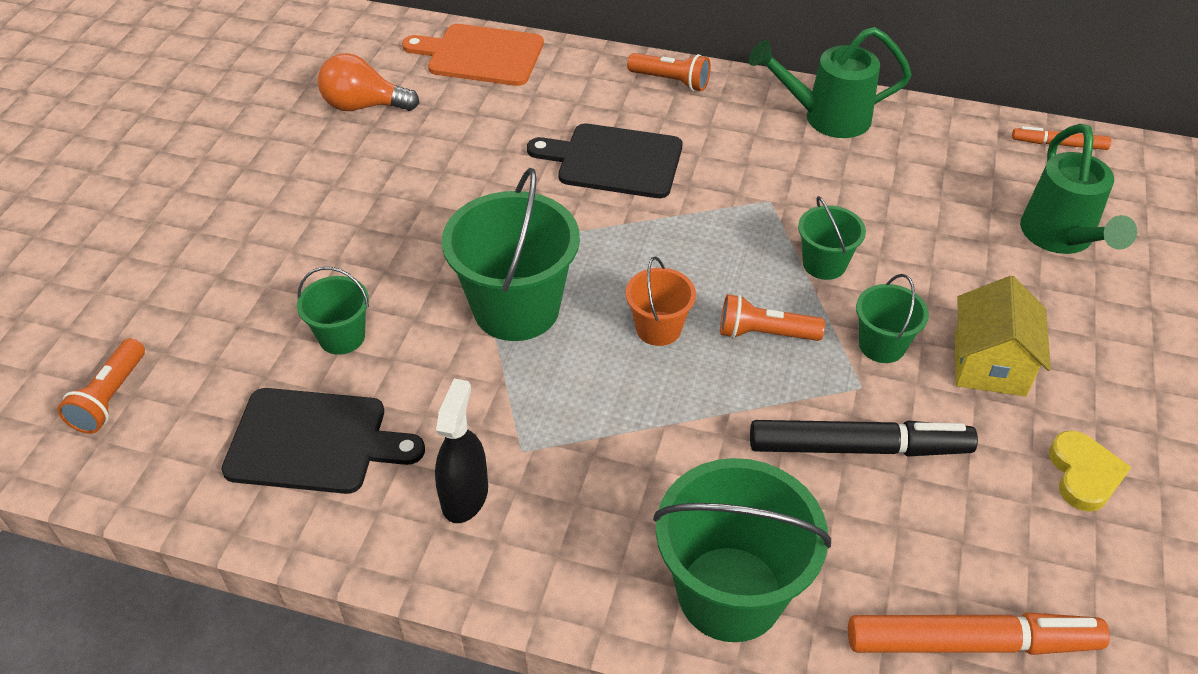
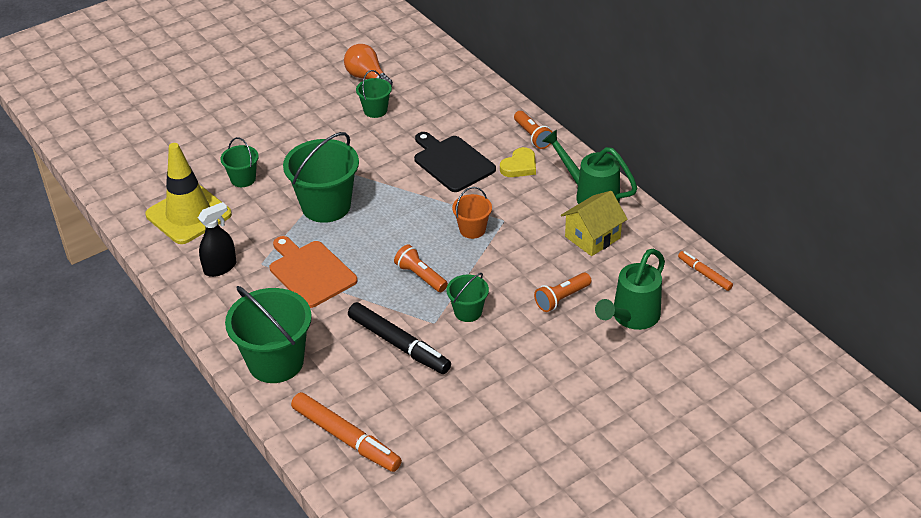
camera: 40 degrees right, 5 degrees down
(110, 398) = (135, 156): orange flashlight -> orange flashlight (561, 298)
(314, 441) = (188, 214): black cutting board -> yellow traffic cone
(480, 55) = (452, 77): orange cutting board -> orange cutting board (310, 272)
(658, 328) = (376, 248): orange bucket -> orange bucket (472, 229)
(824, 264) = (490, 263): green bucket -> green bucket (375, 110)
(989, 364) = (508, 348): yellow house -> yellow house (592, 237)
(1084, 474) = (485, 415): yellow heart -> yellow heart (519, 166)

